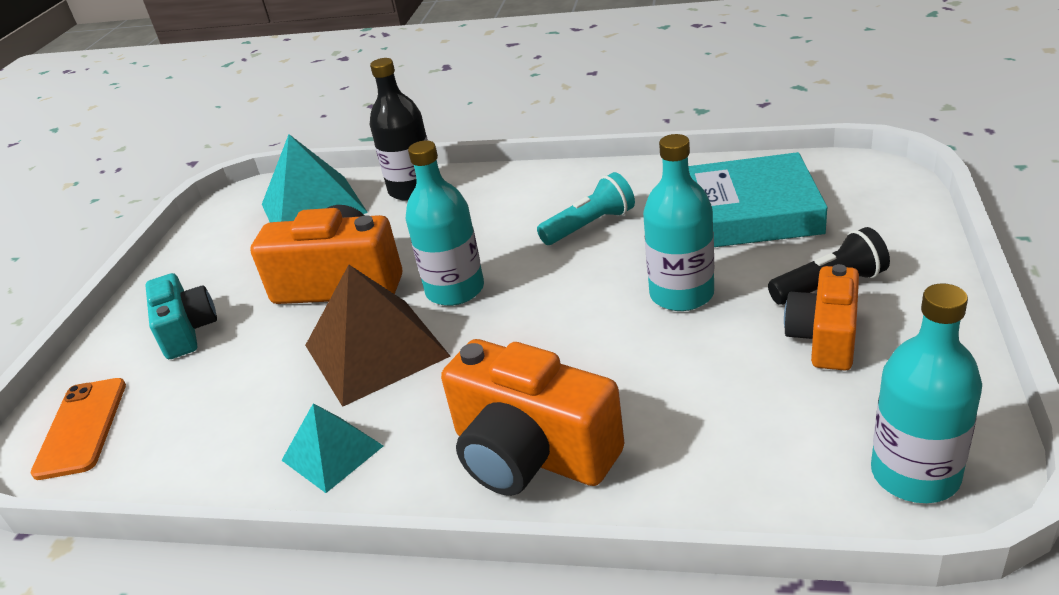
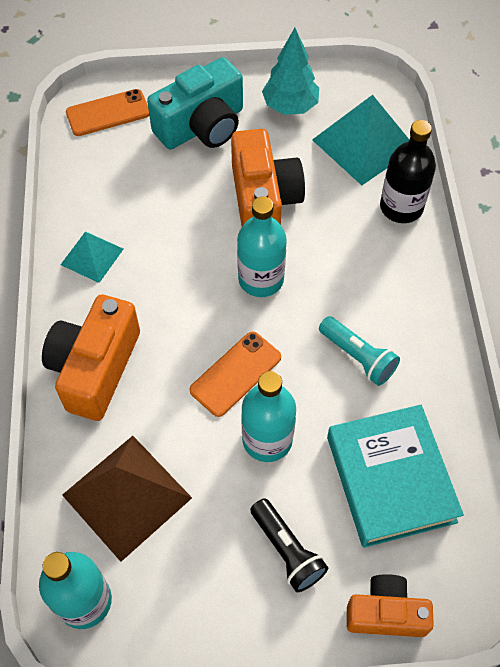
camera: 70 degrees right, 25 degrees up
(187, 331) = (202, 126): turquoise camera -> turquoise camera, size x1.58
(218, 257) = (290, 106): none -> turquoise tree
(376, 350) = (188, 249): brown pyramid -> brown pyramid (127, 496)
(583, 316) = (235, 374): none -> orange phone
(824, 337) = (220, 546): orange camera -> orange camera (386, 613)

